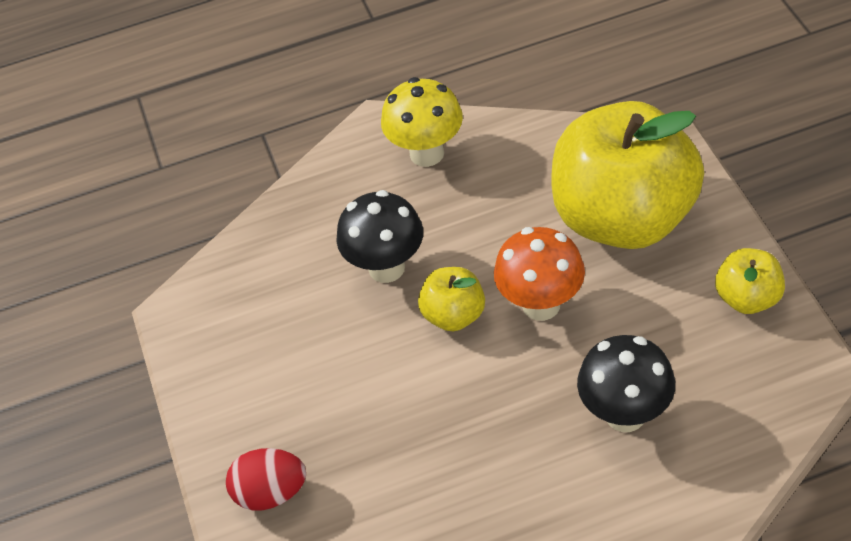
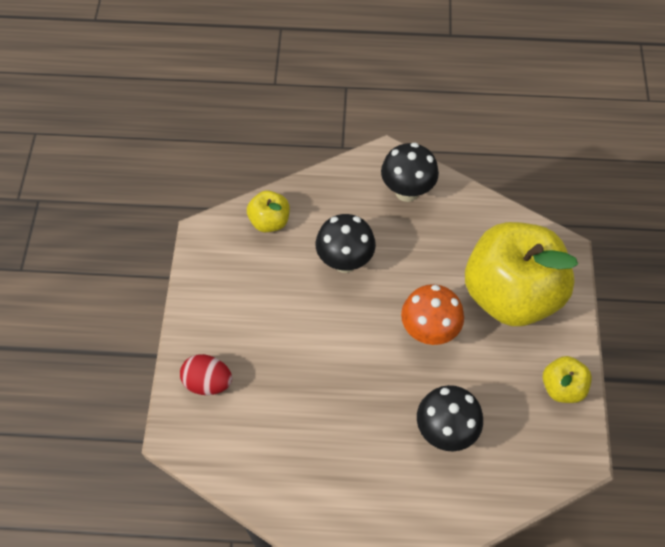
camera: 15 degrees right, 10 degrees up
(427, 153) = (407, 191): yellow mushroom -> black mushroom
(454, 315) = (371, 313): yellow apple -> yellow apple (269, 221)

